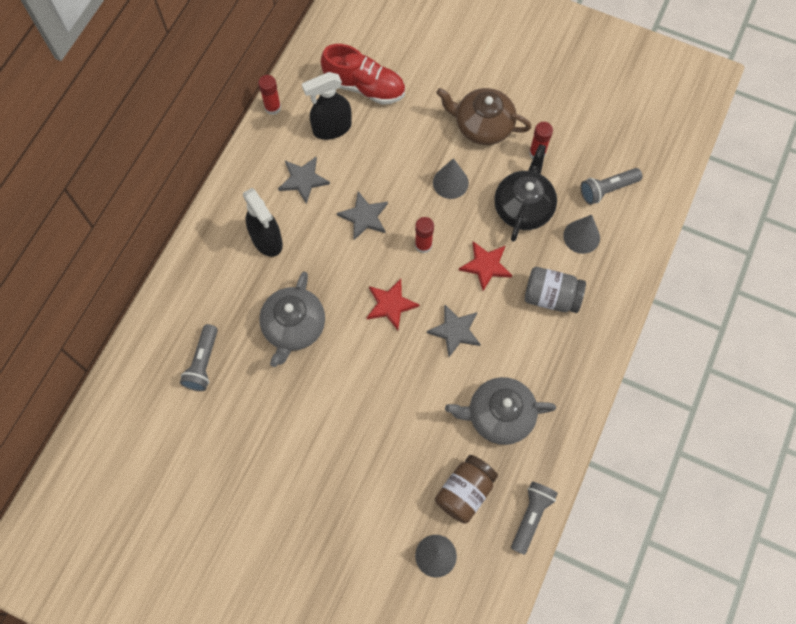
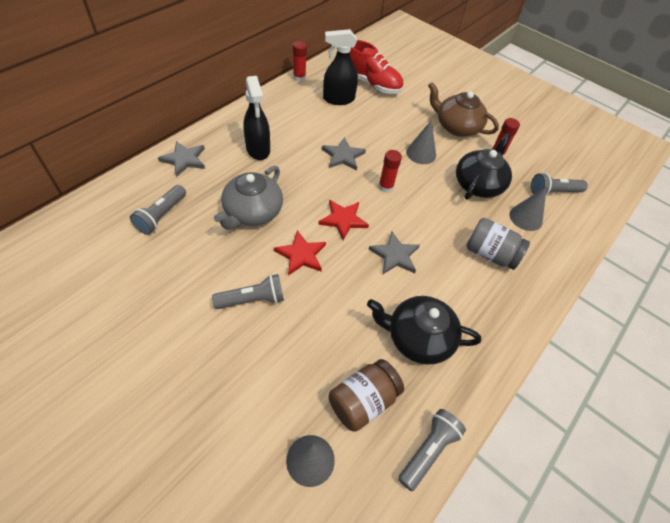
camera: 10 degrees right, 15 degrees down
(303, 180) = (304, 122): grey star -> grey star (184, 160)
(333, 427) = (253, 299): none -> grey flashlight
(486, 266) = (436, 215): red star -> red star (301, 255)
(499, 415) = (417, 338): grey teapot -> black teapot

